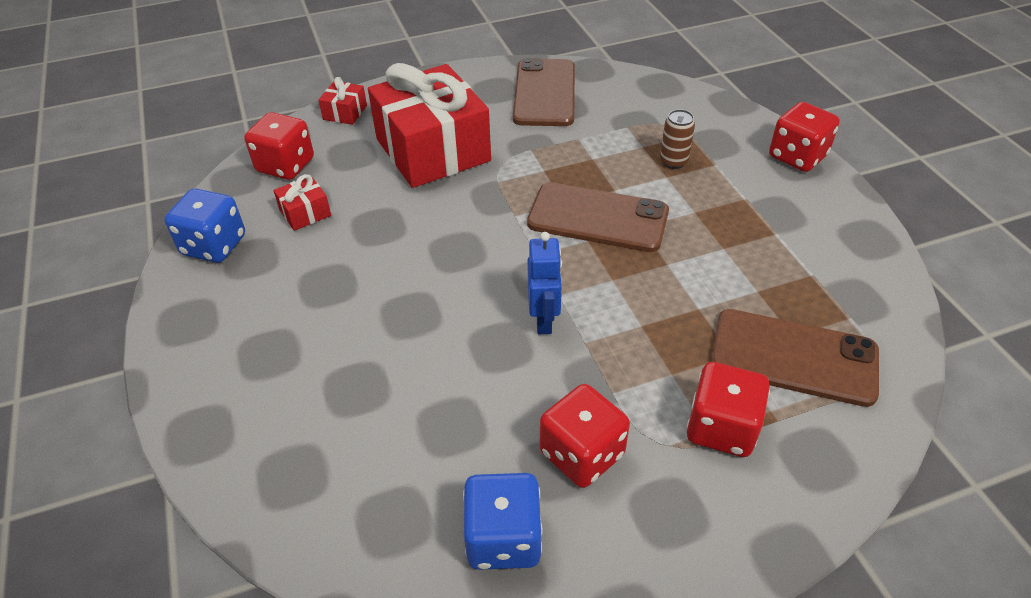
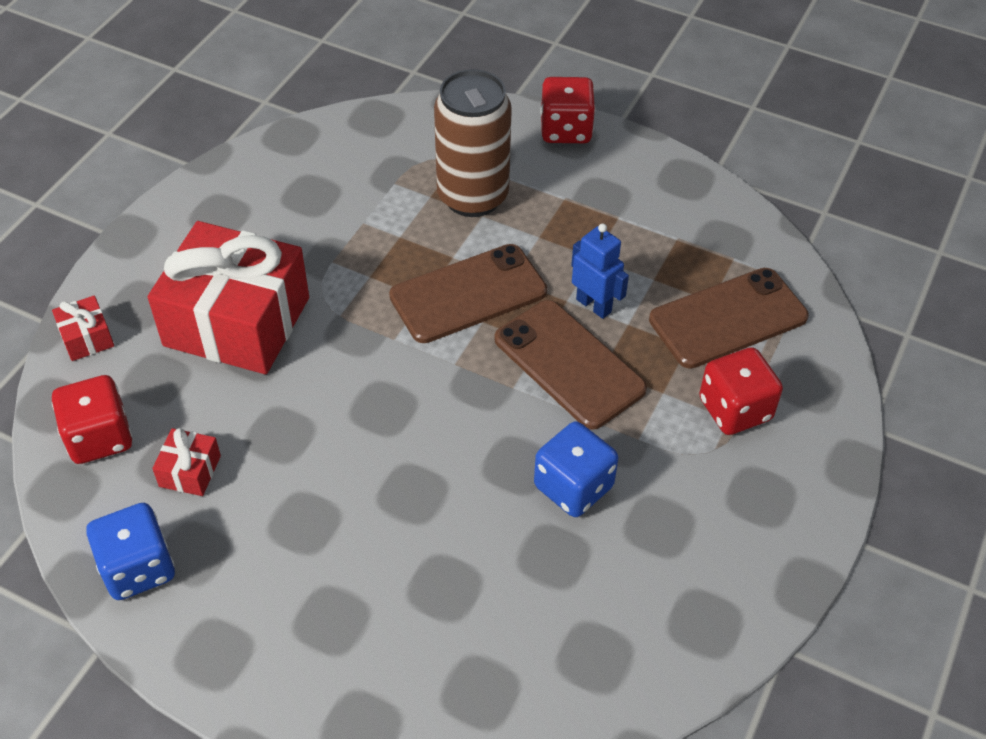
camera: 45 degrees left, 5 degrees up
(503, 538) = (681, 603): blue dice -> blue dice (573, 487)
(544, 93) = (275, 190): brown phone -> brown phone (569, 364)
(544, 320) = (526, 417): blue robot -> blue robot (594, 305)
(581, 454) = (667, 501): red dice -> none
(673, 162) = (472, 197): brown can -> brown can, size x2.27

